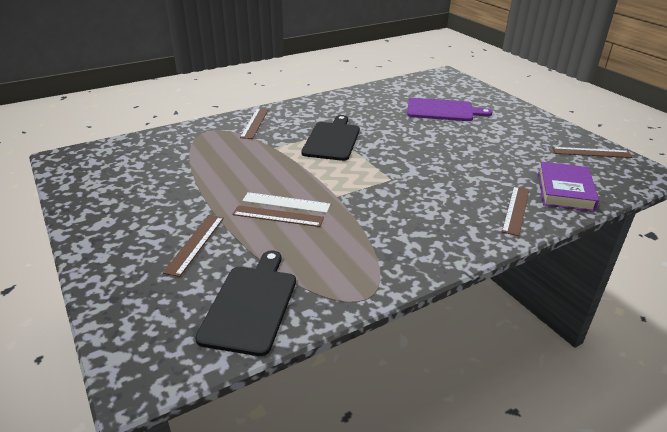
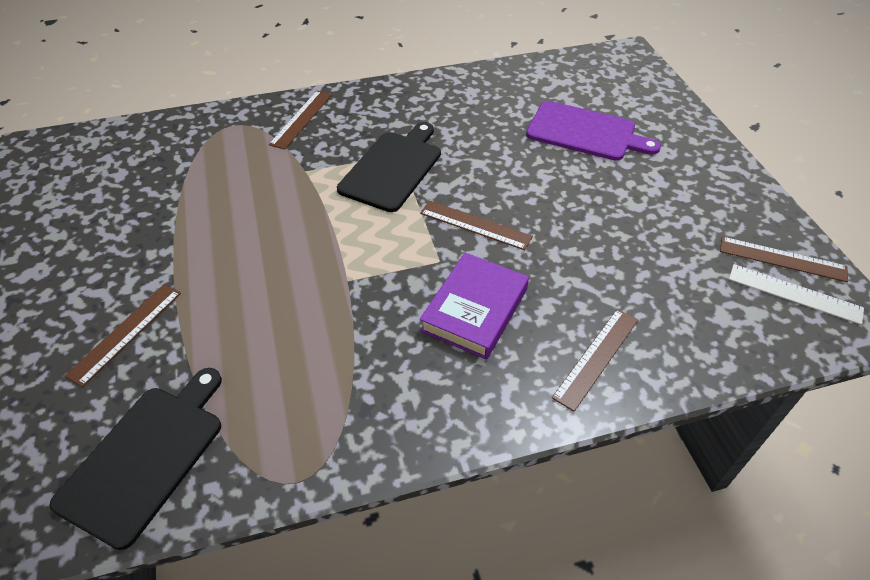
camera: 15 degrees right, 15 degrees up
(278, 216) = (252, 303): brown ruler -> brown ruler (475, 225)
(286, 203) = (274, 280): white ruler -> white ruler (794, 294)
(565, 191) = (694, 333): purple book -> purple book (475, 310)

